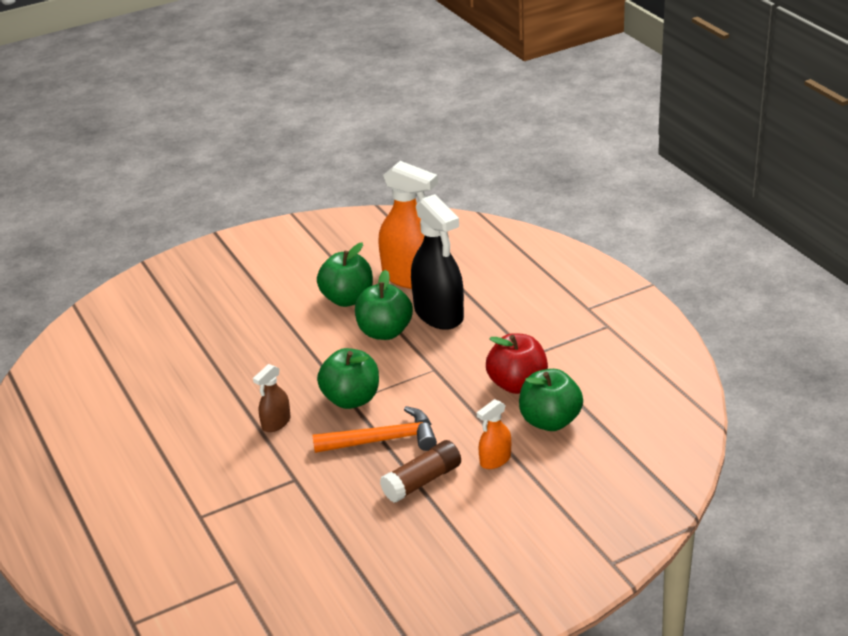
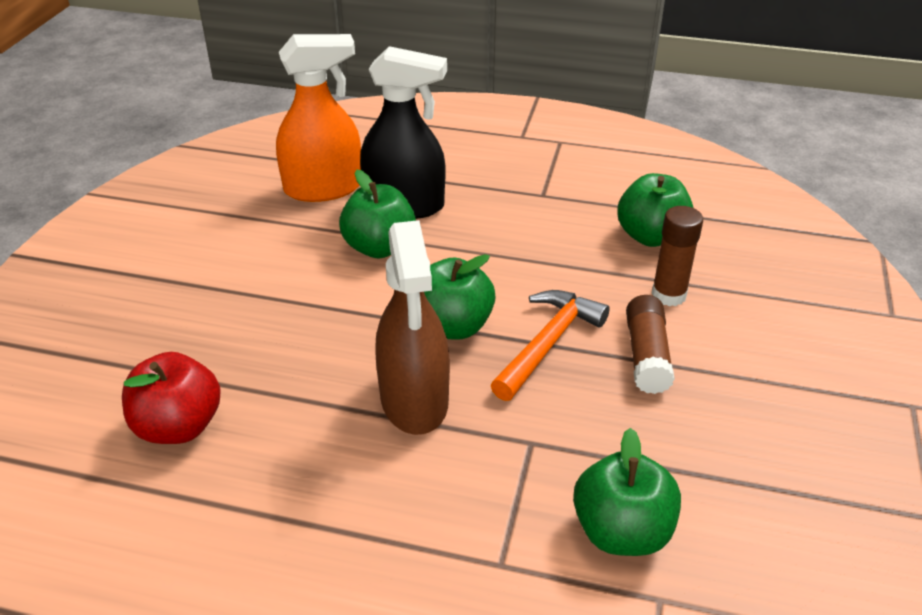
camera: 50 degrees left, 5 degrees up
(276, 423) = (414, 400): brown spray bottle -> brown spray bottle, size x2.05
(347, 299) = (290, 239): green apple -> green apple (621, 531)
(495, 460) = (668, 295): orange spray bottle -> brown glue stick
(517, 384) = (574, 223): red apple -> red apple (179, 426)

